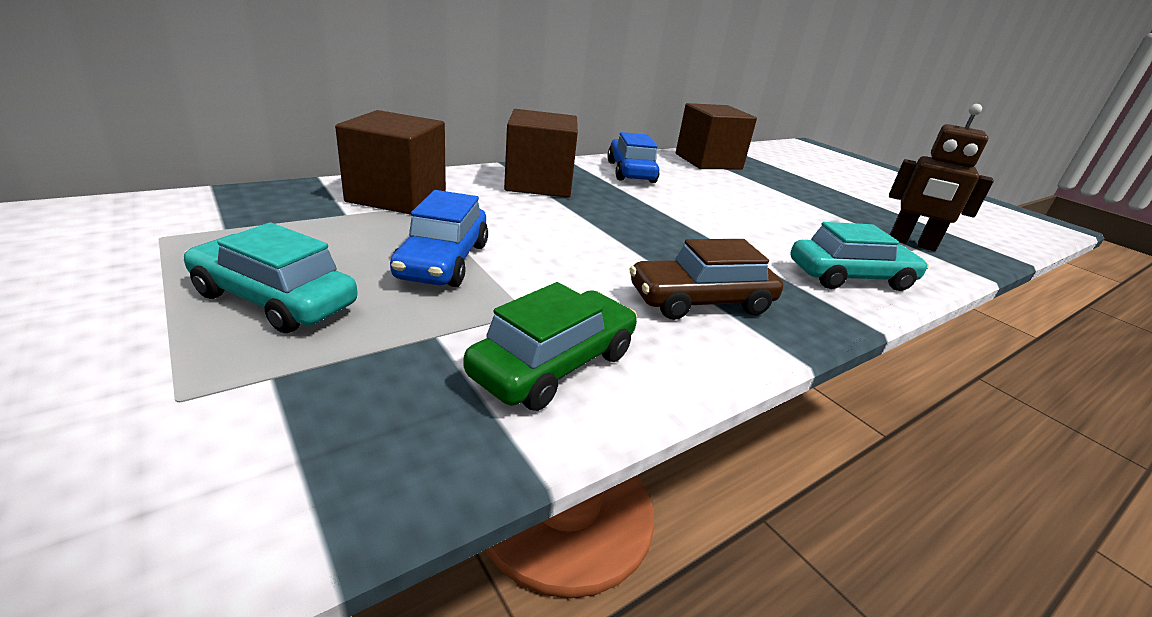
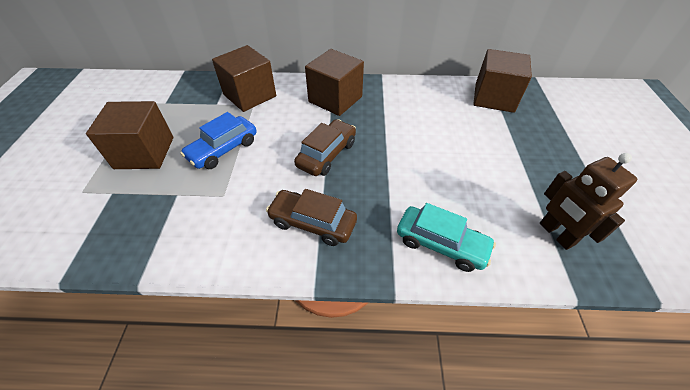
camera: 40 degrees right, 20 degrees up
(274, 300) = (144, 153): turquoise car -> brown cube
(554, 364) = (200, 230): green car -> none
(610, 234) = (326, 154): none -> brown car
(630, 172) = (411, 99): blue car -> none

